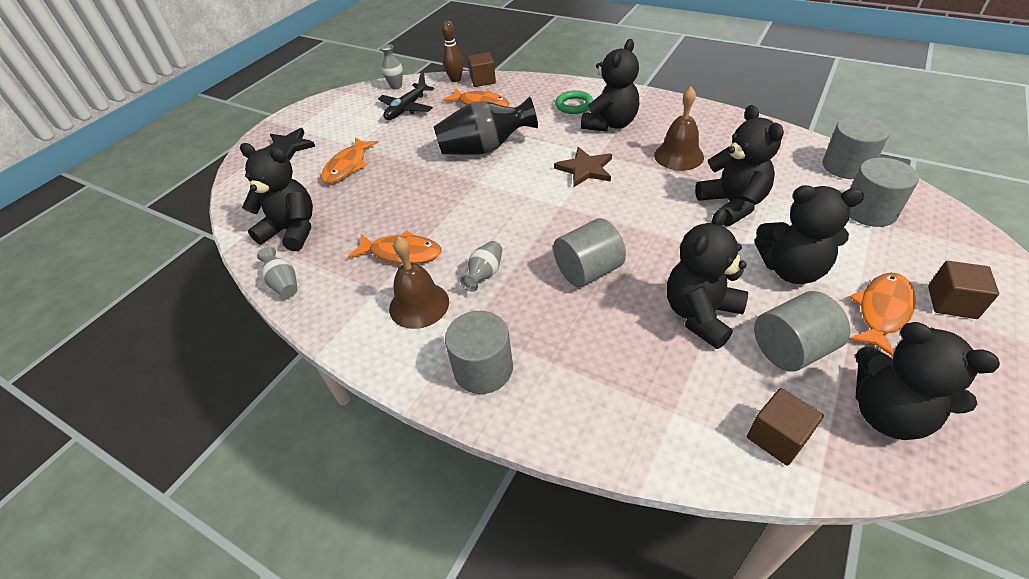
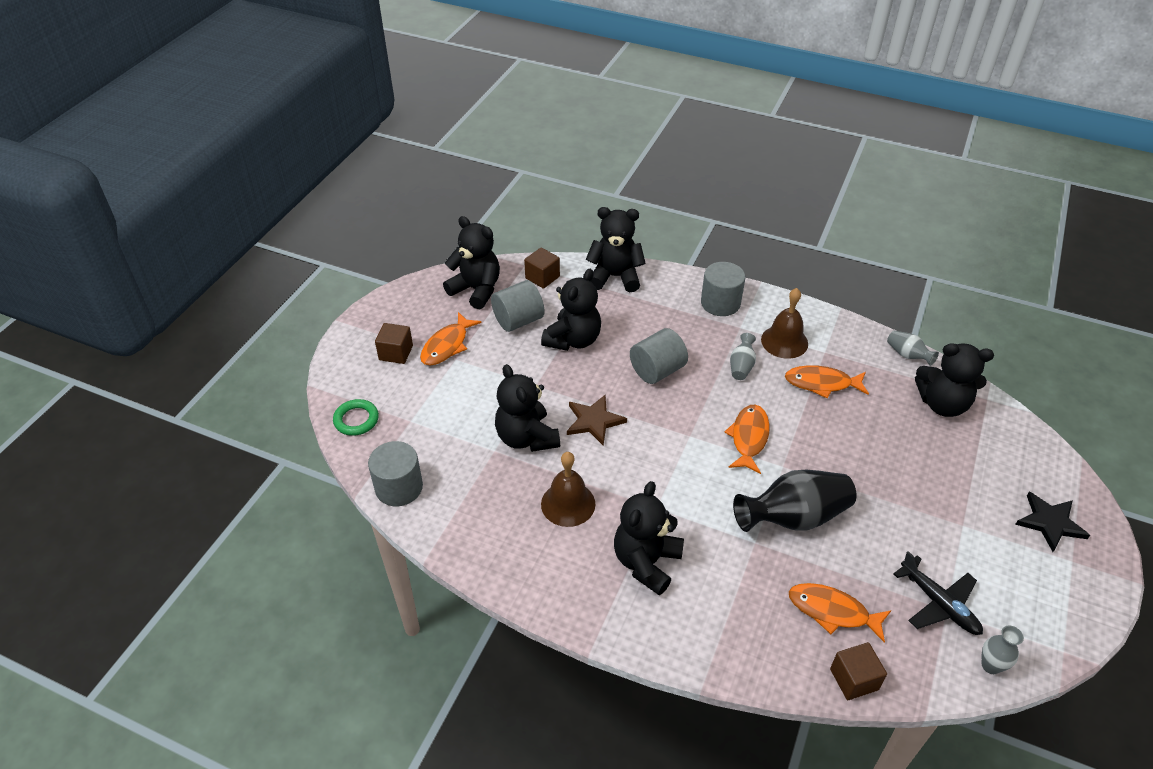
camera: 170 degrees right, 0 degrees up
(348, 166) = (947, 489): orange fish -> orange fish (749, 438)
(406, 108) = (939, 604): black plane -> black plane turned 120 degrees clockwise
(455, 79) = (900, 683): brown bowling pin -> none
(574, 105) = (698, 605): green ring -> green ring (356, 420)
(585, 169) = (670, 484): brown star -> brown star (594, 421)
(791, 269) = (497, 375): black teddy bear -> black teddy bear (615, 277)
(869, 211) = (408, 431): grey cylinder -> none

